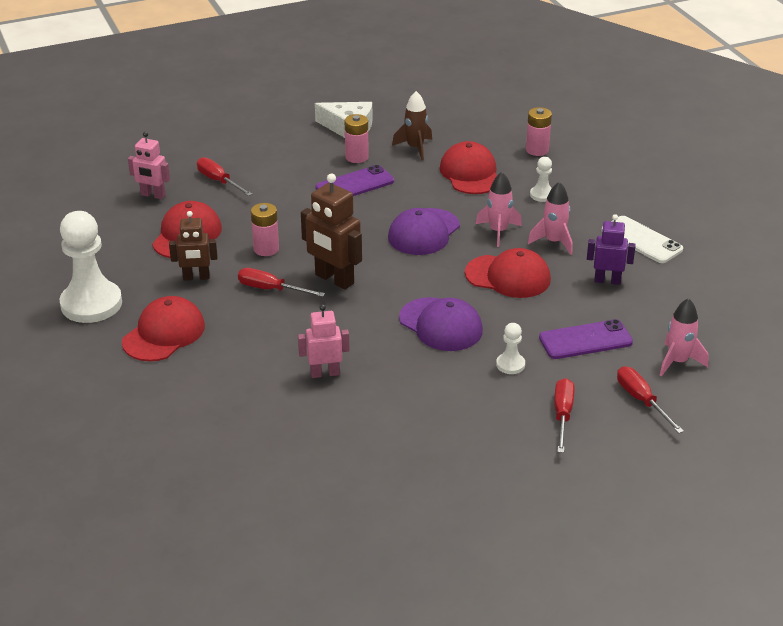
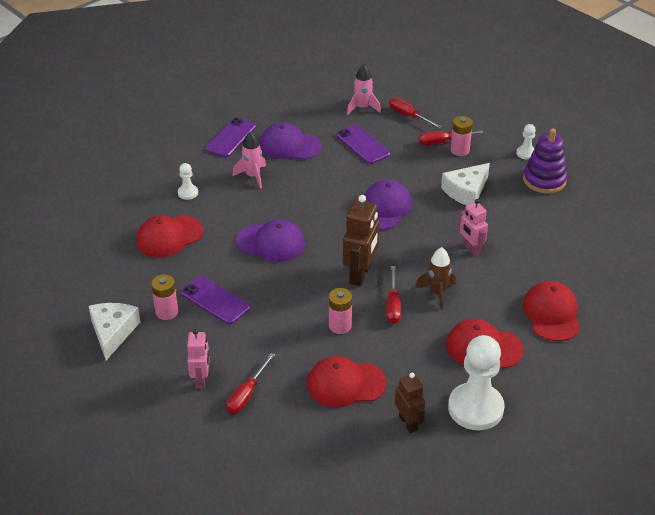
camera: 110 degrees left, 5 degrees up
(153, 195) = (292, 435): pink robot -> pink robot (201, 379)
(196, 277) = (402, 355): brown robot -> brown robot (408, 423)
(415, 148) = (137, 279): brown rocket -> brown rocket (437, 293)
(425, 490) = (544, 180): none -> purple stacking toy
(439, 404) = (466, 191): none -> white cheese
(498, 231) = (251, 205): pink rocket -> none
(508, 276) = (309, 189): red cap -> red cap (551, 314)
(510, 365) = (407, 170): white pawn -> white pawn (526, 153)
(537, 150) = (116, 207): pink battery -> pink battery (460, 150)
(607, 280) = (289, 145): purple robot -> purple cap
(641, 240) = (231, 138): white phone -> purple phone
(641, 400) = (408, 116): red screwdriver -> red screwdriver turned 90 degrees clockwise

